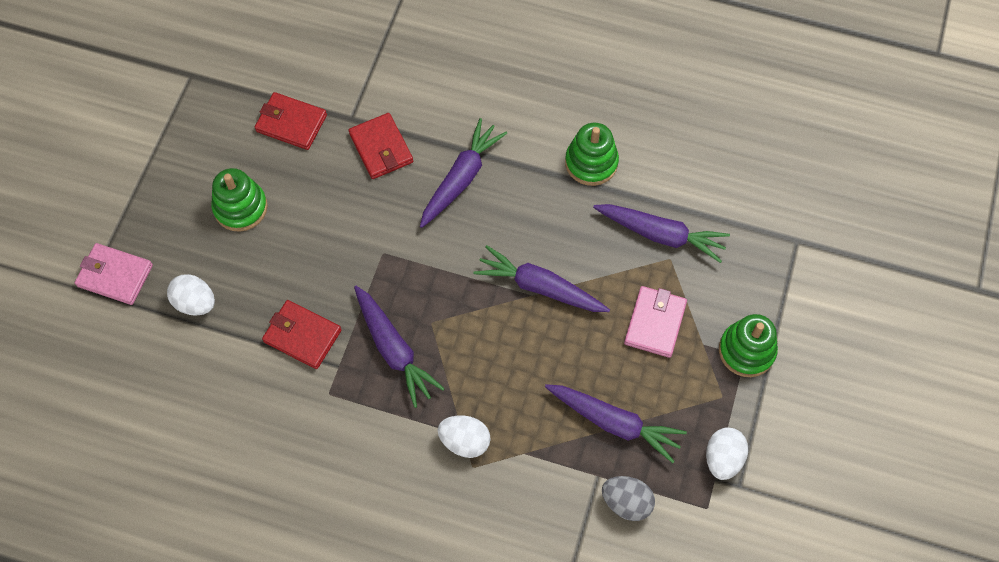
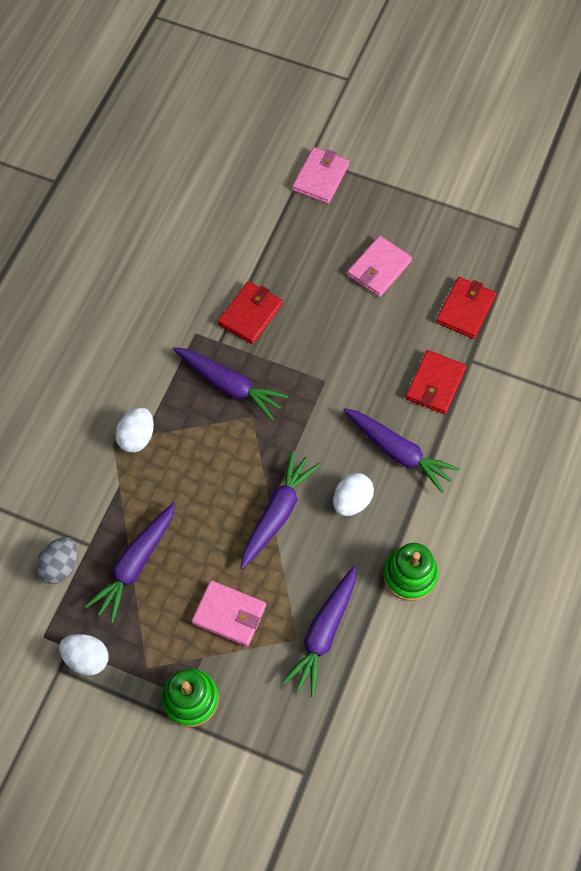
camera: 95 degrees right, 0 degrees up
(195, 303) = (290, 235): white egg -> white egg (352, 501)
(240, 207) = (379, 268): green stacking toy -> pink wallet
(381, 148) = (435, 384): red wallet -> red wallet turned 45 degrees counterclockwise
(394, 349) = (229, 385): purple carrot -> purple carrot turned 120 degrees counterclockwise

